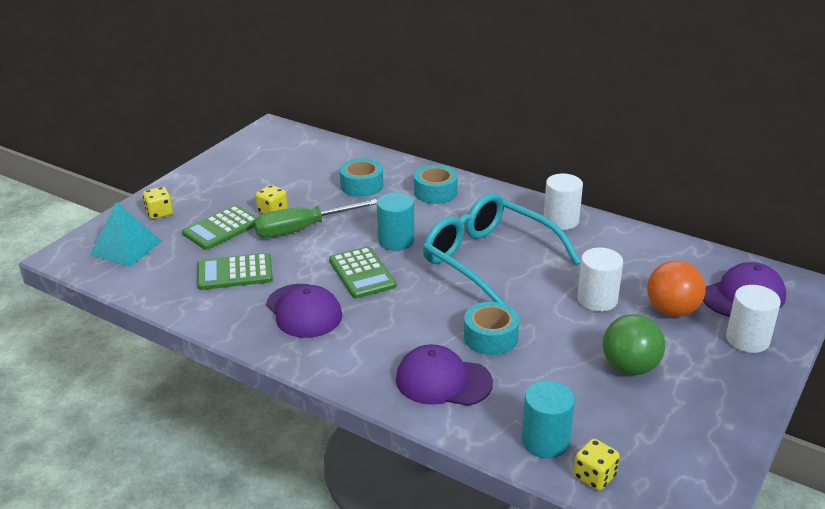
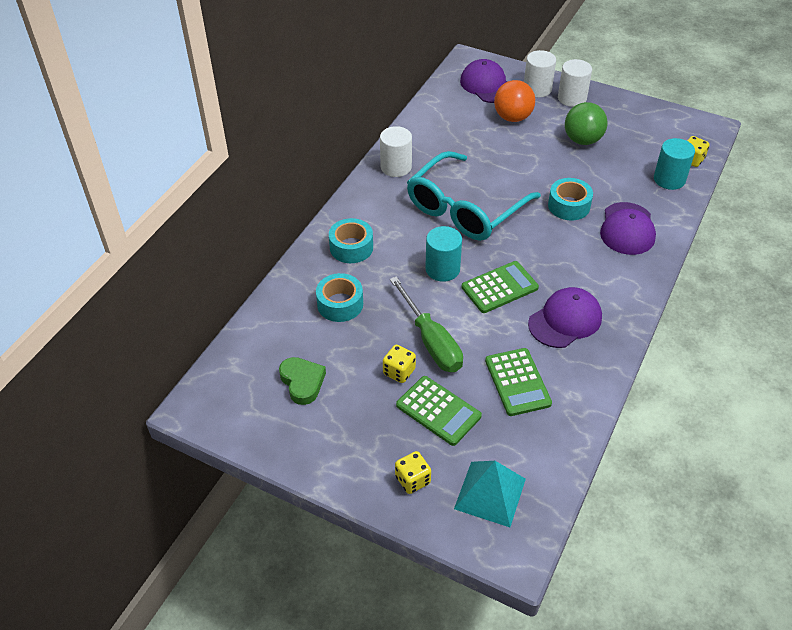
camera: 95 degrees left, 15 degrees up
(279, 168) = (302, 382): none -> green heart
(597, 300) = (507, 151): white cylinder -> white cylinder (572, 98)

